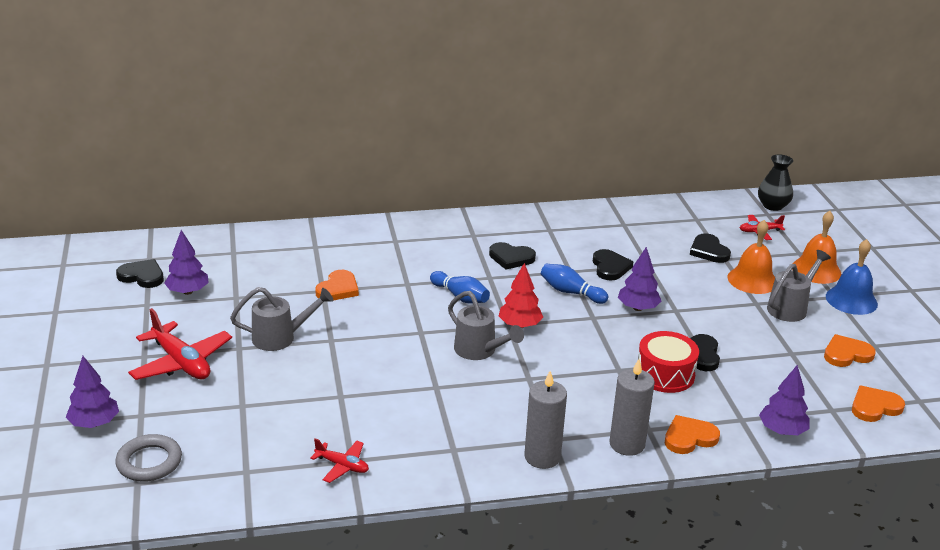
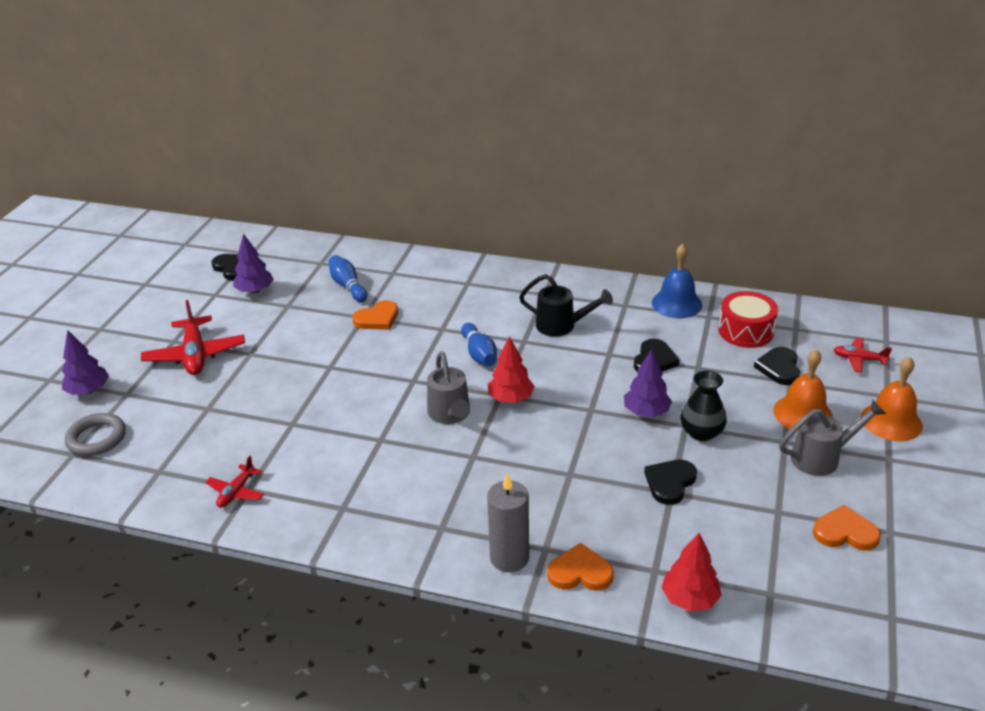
camera: 30 degrees right, 5 degrees up
(280, 338) = (290, 353): grey watering can -> none
(342, 466) = (236, 492): red plane -> red plane turned 60 degrees clockwise
(511, 258) = (561, 326): black heart -> black watering can
(542, 457) = (416, 543): grey candle -> none
(571, 292) = (590, 377): blue bowling pin -> blue bowling pin (348, 286)
(665, 374) = (613, 493): red drum -> red drum (745, 331)
(773, 206) = (900, 333): black vase -> black vase (701, 432)
(782, 431) = (689, 599): purple tree -> red tree
(851, 300) = (906, 468): blue bell -> blue bell (676, 303)
(874, 407) = (826, 607): orange heart -> none

